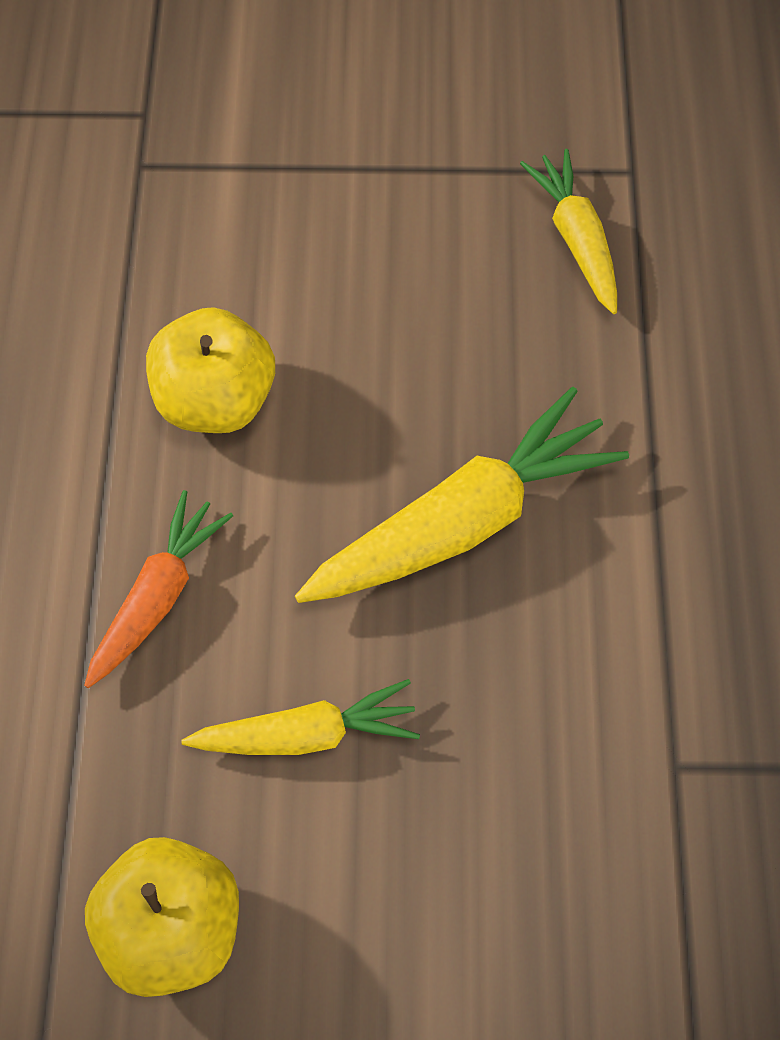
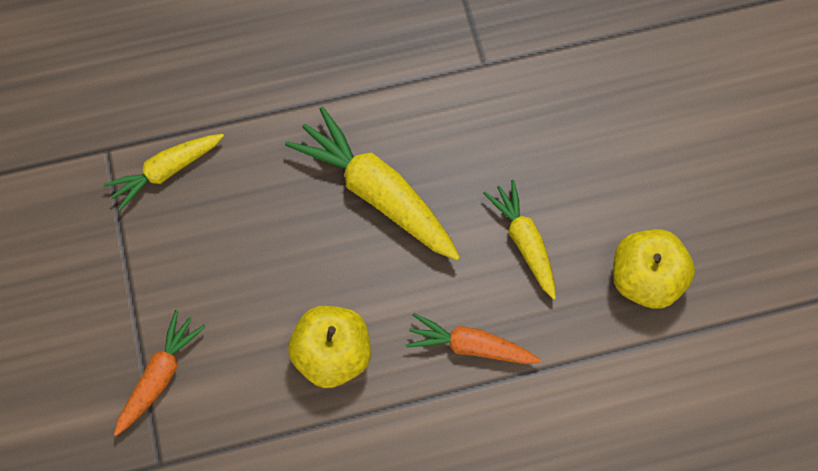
camera: 105 degrees left, 5 degrees up
(262, 184) = (160, 375): none -> orange carrot

